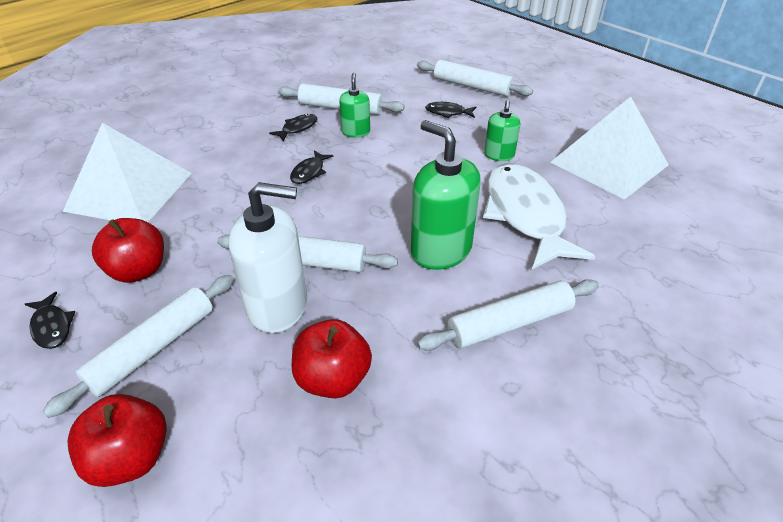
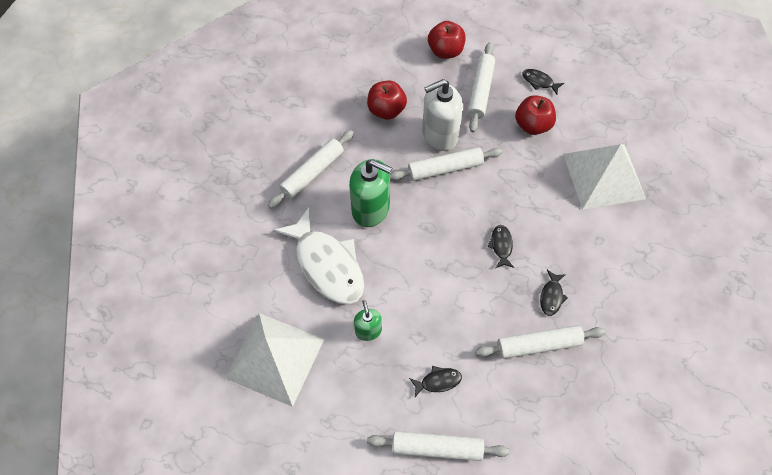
camera: 155 degrees right, 20 degrees up
(356, 132) = (500, 312): green soap dispenser -> none

